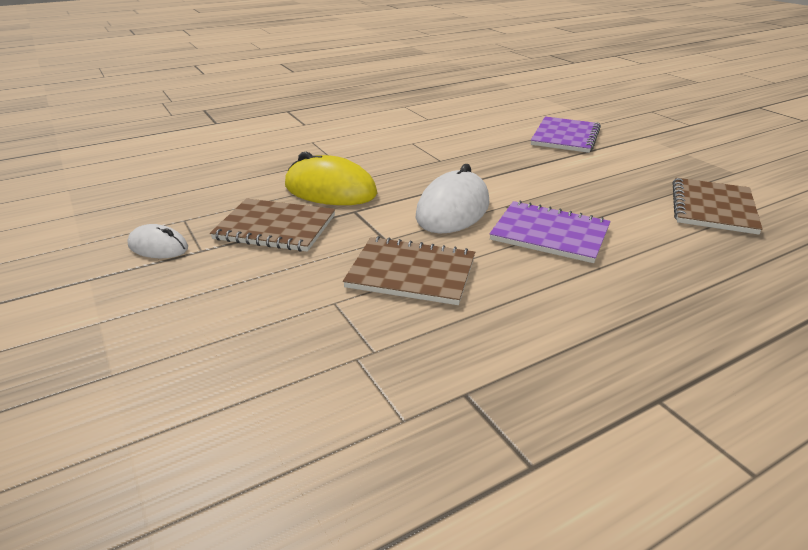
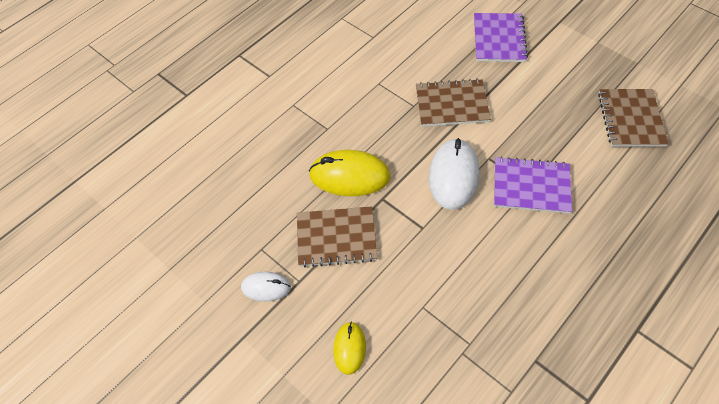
camera: 15 degrees left, 25 degrees up
(205, 317) = (349, 348): none -> yellow mouse
(411, 273) = (457, 261): brown notebook -> brown notebook (452, 104)

